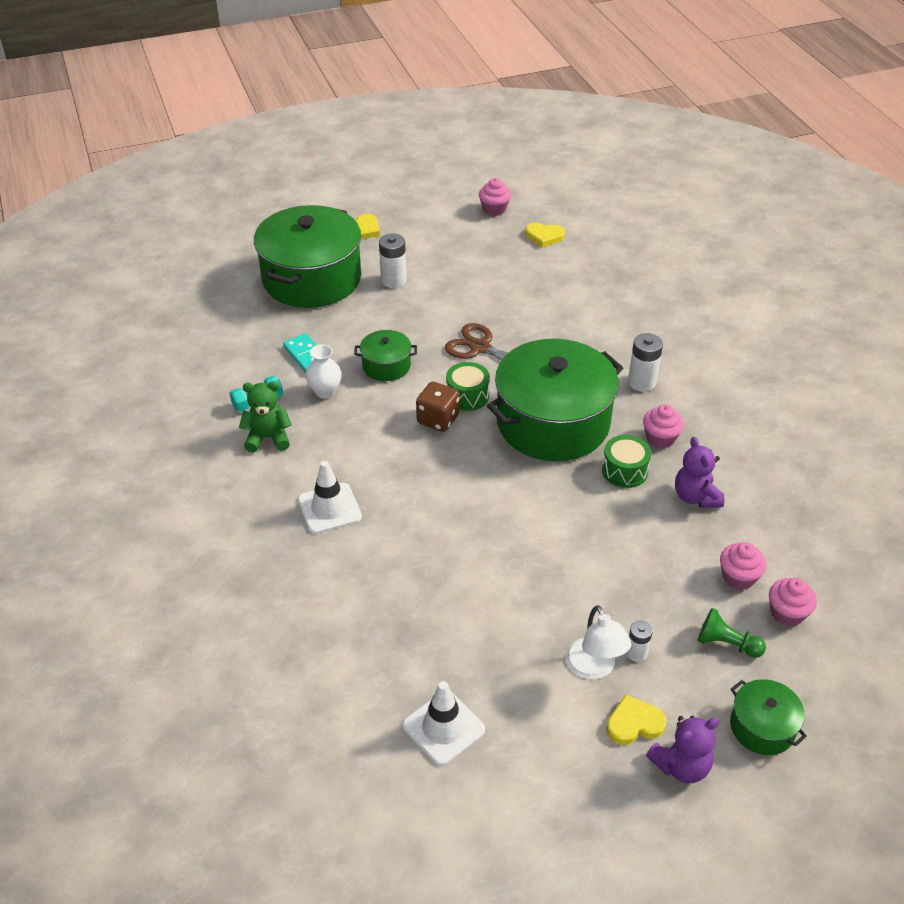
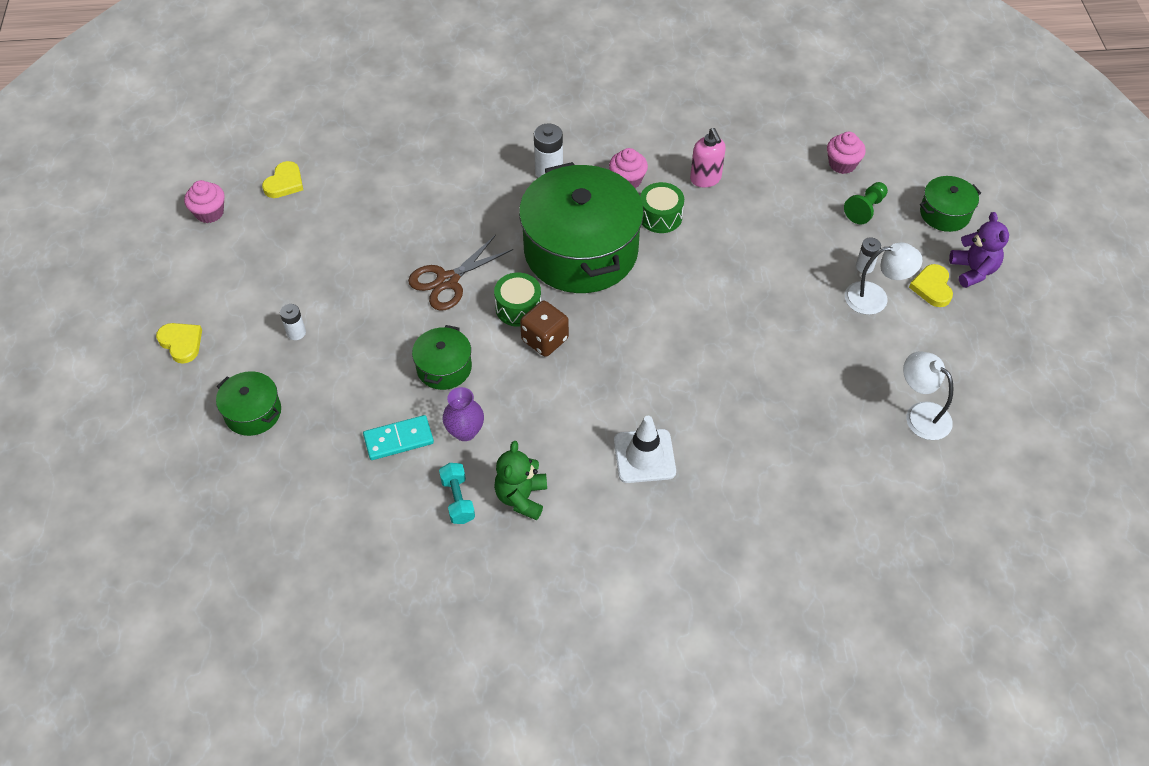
camera: 75 degrees left, 10 degrees up
(312, 278) = (253, 412): green pot -> green pot, size x0.45
(325, 391) = (465, 431): white vase -> purple vase
(393, 280) = (296, 333): white battery -> white battery, size x0.61
(443, 728) = (920, 414): white traffic cone -> white lamp
(695, 497) = (705, 179): purple teddy bear -> pink soap dispenser
(738, 577) = (800, 180): pink cupcake -> none

